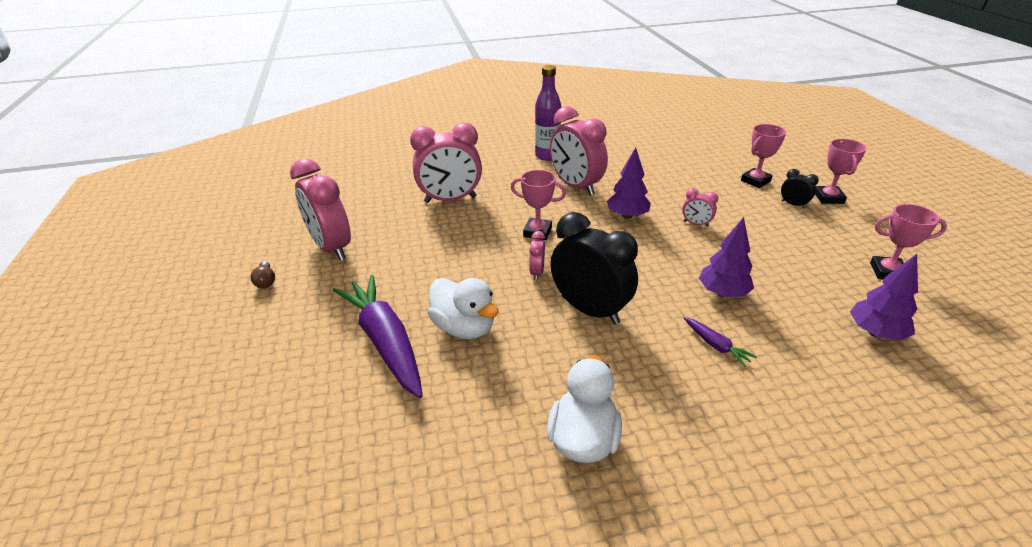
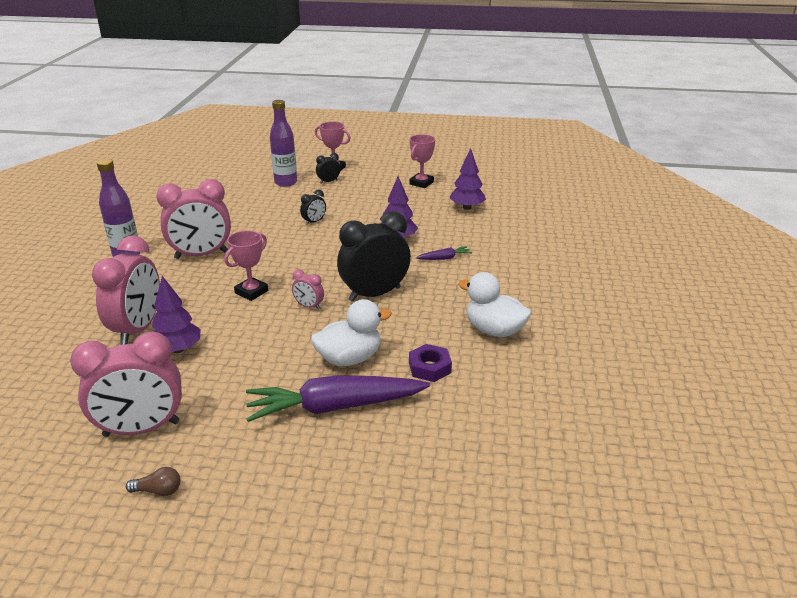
camera: 70 degrees left, 5 degrees down
(476, 395) = (429, 367): none -> purple nut
(627, 216) = (273, 245): purple tree -> purple tree (178, 349)
(696, 224) = (314, 222): pink clock -> black clock
(755, 181) = (286, 182): pink trophy -> purple bottle

